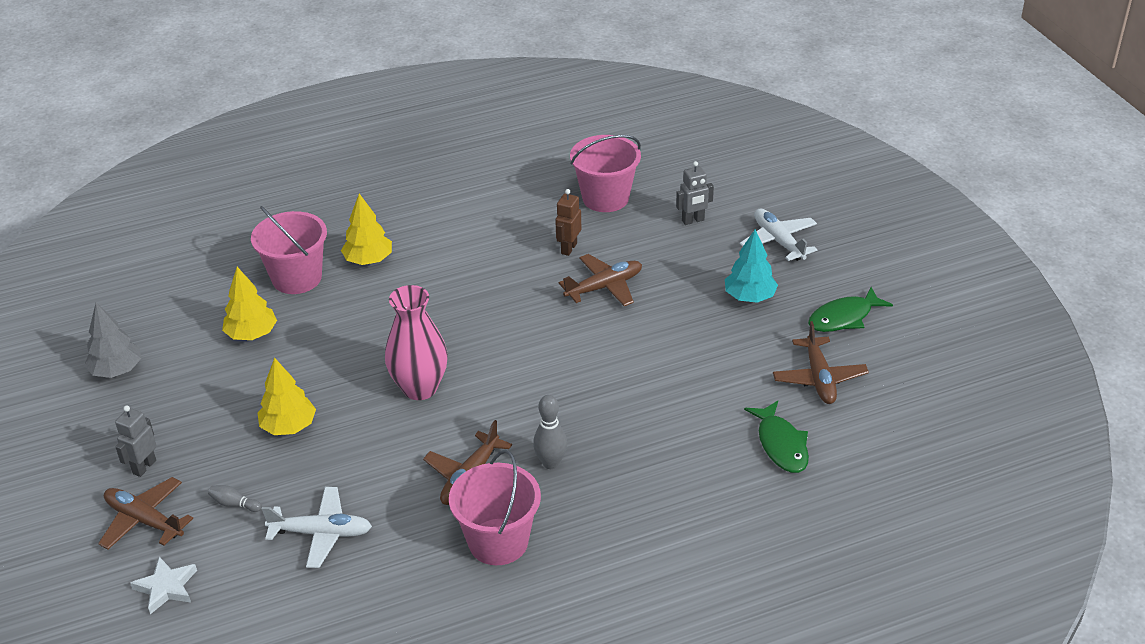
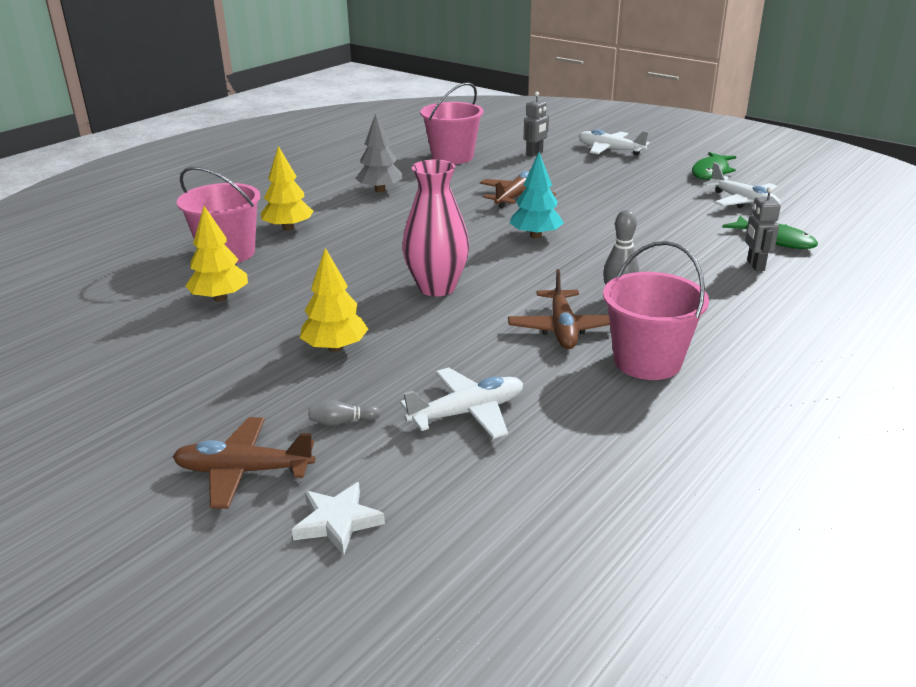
camera: 30 degrees left, 10 degrees down
(116, 370) = (82, 362): grey tree -> grey tree (380, 190)
(144, 467) = (196, 427): grey robot -> grey robot (755, 265)
(568, 248) = (459, 185): brown robot -> none
(749, 297) = (632, 177): turquoise tree -> turquoise tree (535, 236)
(819, 378) = (743, 202): brown plane -> white plane

